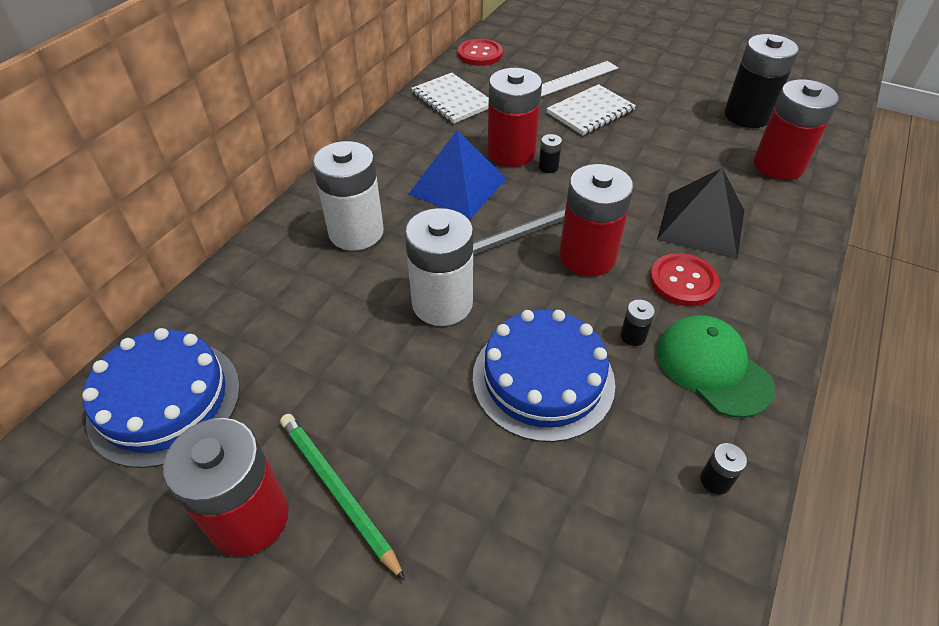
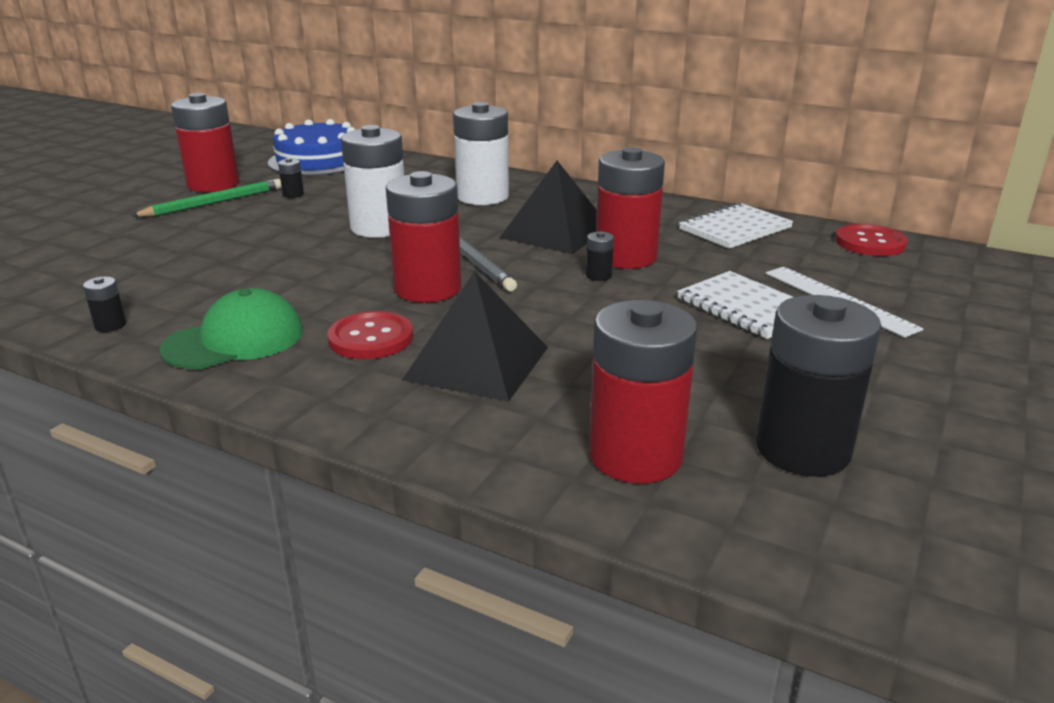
camera: 90 degrees right, 20 degrees down
(457, 186) = (555, 232): blue pyramid -> black pyramid
(543, 379) = (270, 263): blue cake -> none
(633, 336) = (300, 303): black battery -> black battery (293, 194)

